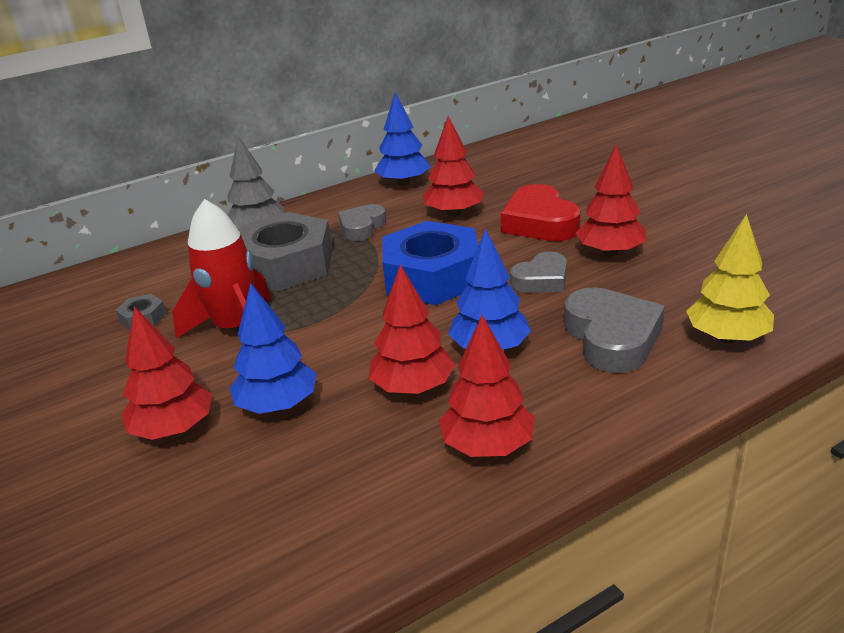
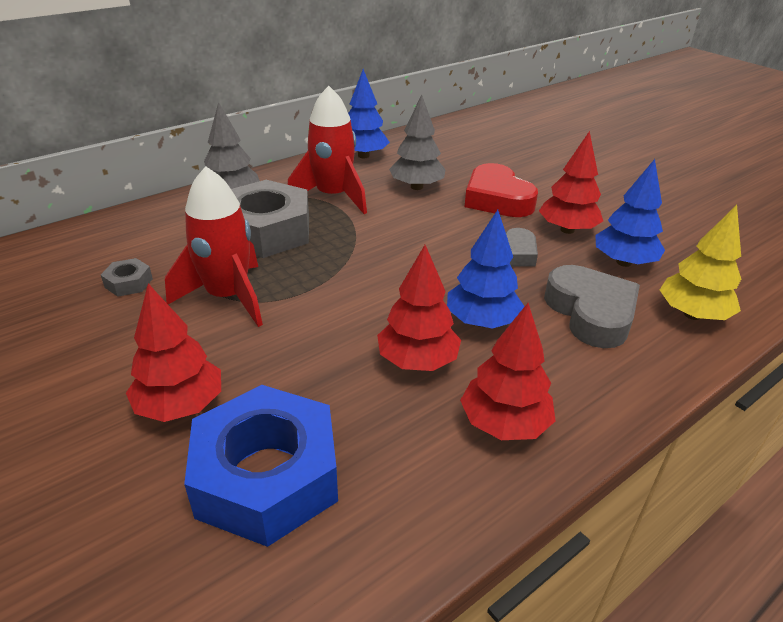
camera: 10 degrees left, 5 degrees up
(277, 405) = (285, 379): blue tree -> blue tree (623, 262)
(362, 227) = (333, 197): grey heart -> red rocket
(432, 276) = (410, 248): blue nut -> blue nut (267, 476)
(454, 213) = (416, 187): red tree -> grey tree

